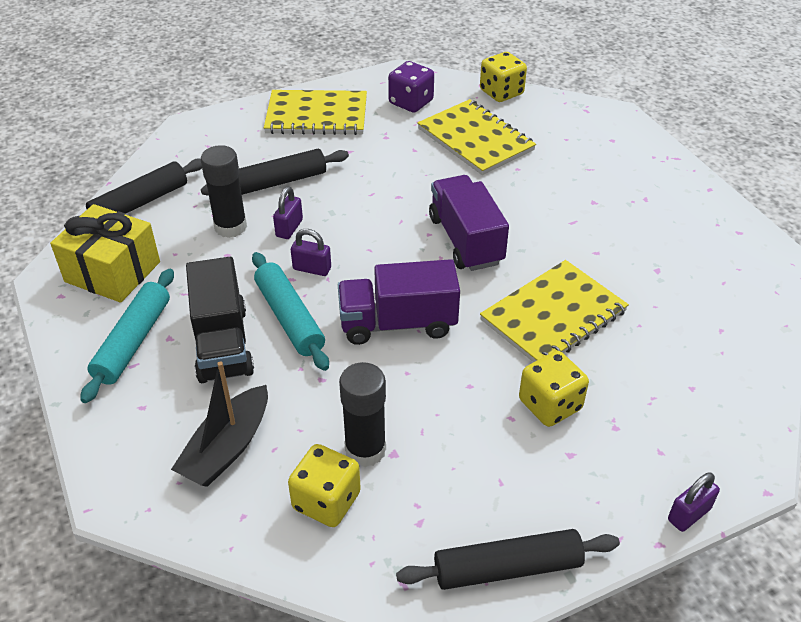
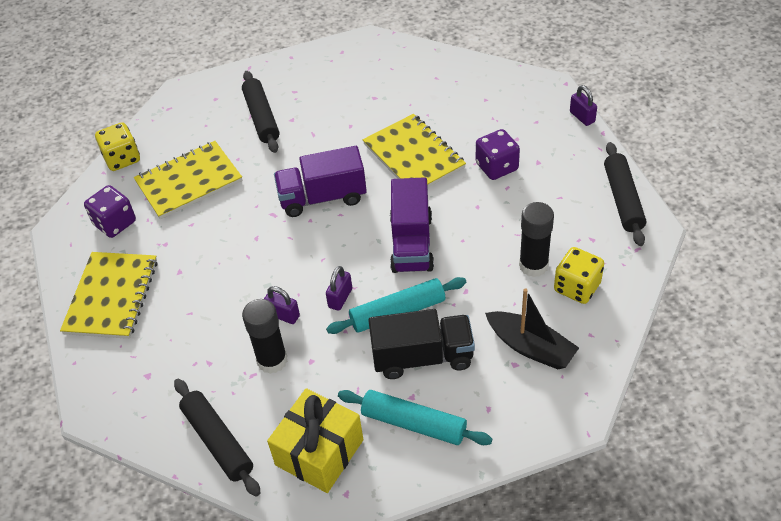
camera: 80 degrees left, 5 degrees up
(277, 182) = (213, 326): black rolling pin -> black rolling pin (261, 117)
(550, 405) = (497, 167): yellow dice -> purple dice

